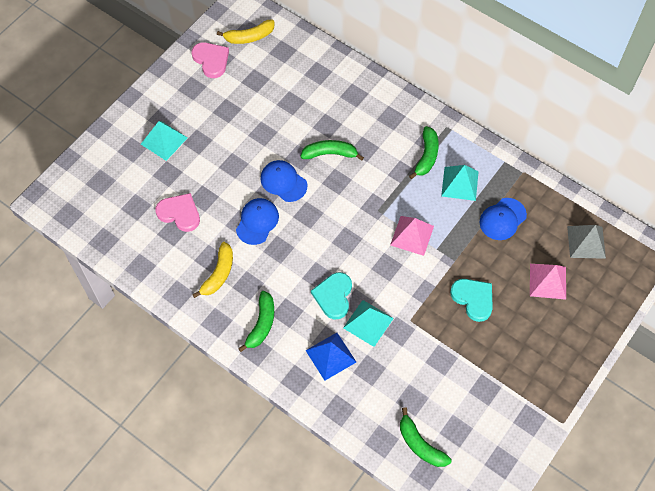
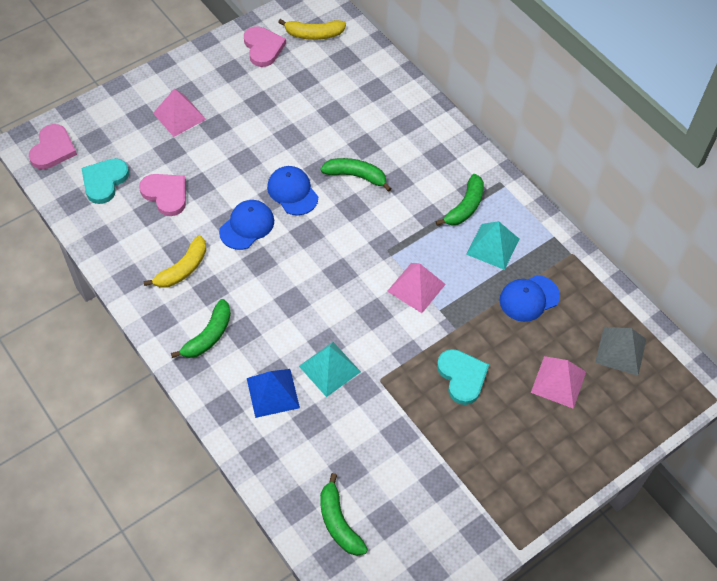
camera: 15 degrees right, 5 degrees down
(68, 200) = (53, 149): none -> pink heart
(164, 140) = (179, 116): turquoise pyramid -> pink pyramid
(333, 296) = (301, 328): turquoise heart -> turquoise heart (104, 181)

